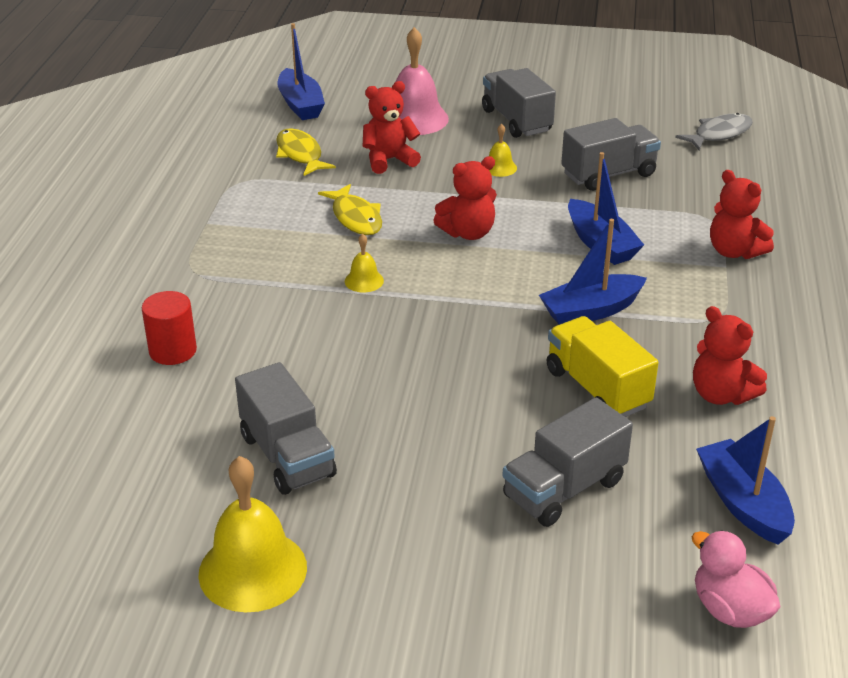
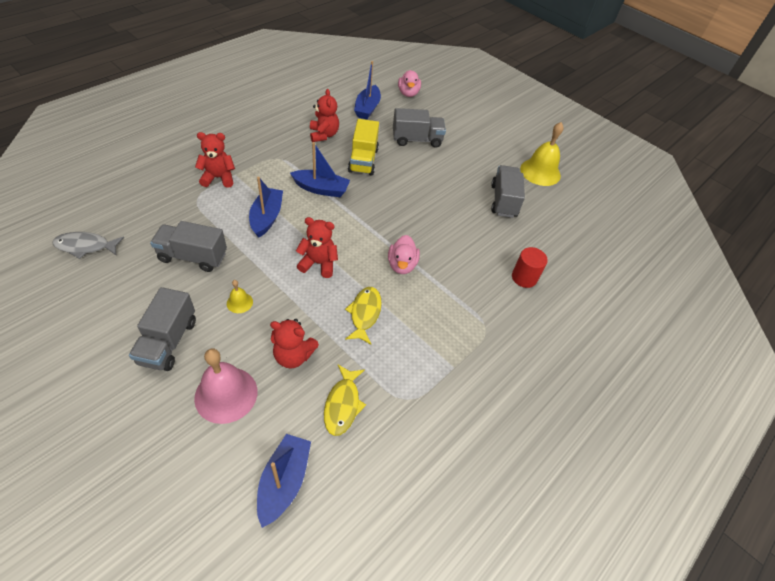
camera: 150 degrees left, 15 degrees up
(364, 281) = (402, 265): yellow bell -> pink duck
(734, 251) = (218, 178): red teddy bear -> red teddy bear turned 90 degrees counterclockwise

